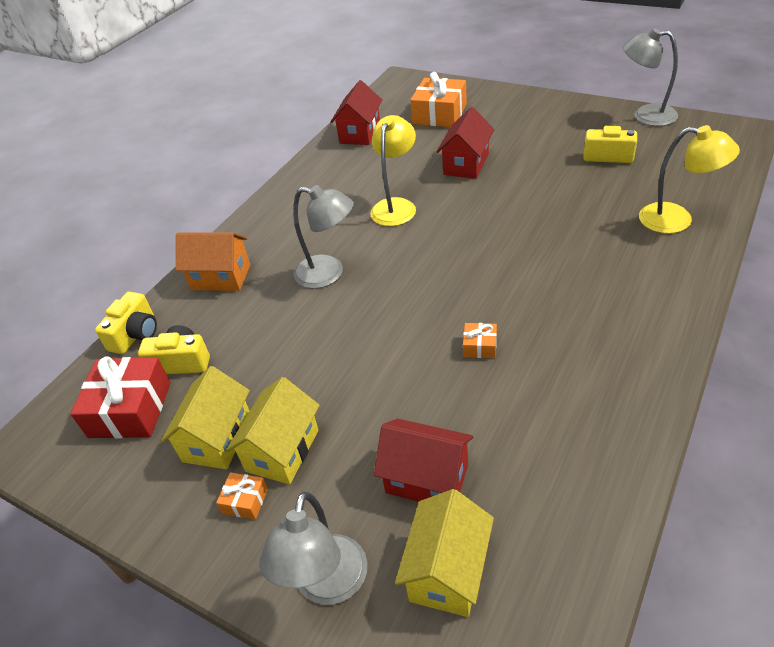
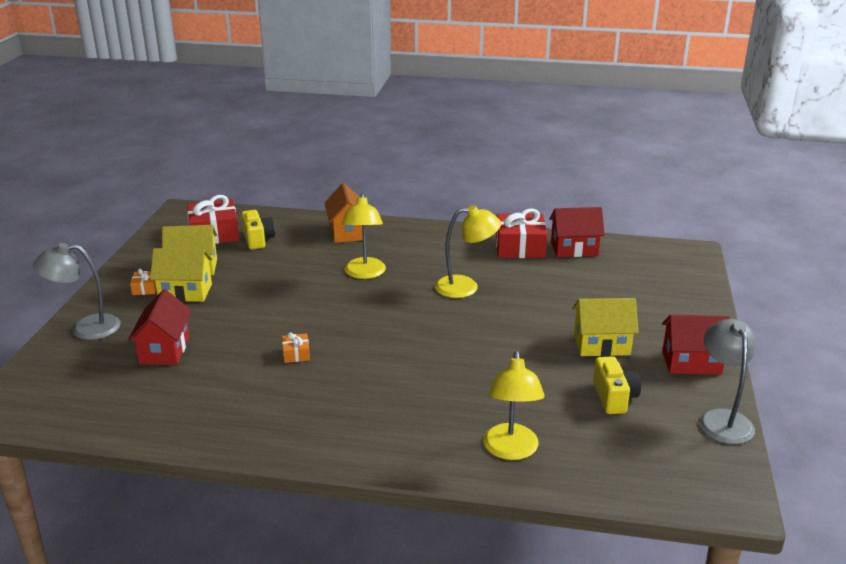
camera: 65 degrees right, 15 degrees down
(136, 334) = (281, 217): yellow camera -> none
(329, 273) = (364, 274): grey lamp -> yellow lamp
(337, 162) = (520, 247): none -> red gift
(439, 114) = (636, 284): orange gift -> none
(447, 571) = (93, 369): yellow house -> yellow house (601, 345)
(466, 164) = (551, 312): red house -> red house (691, 363)

